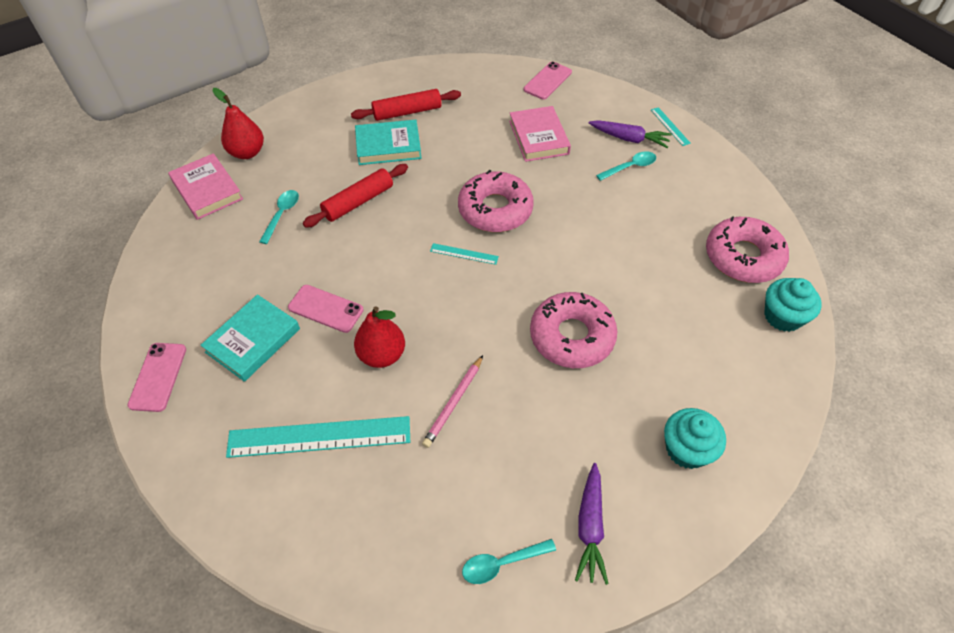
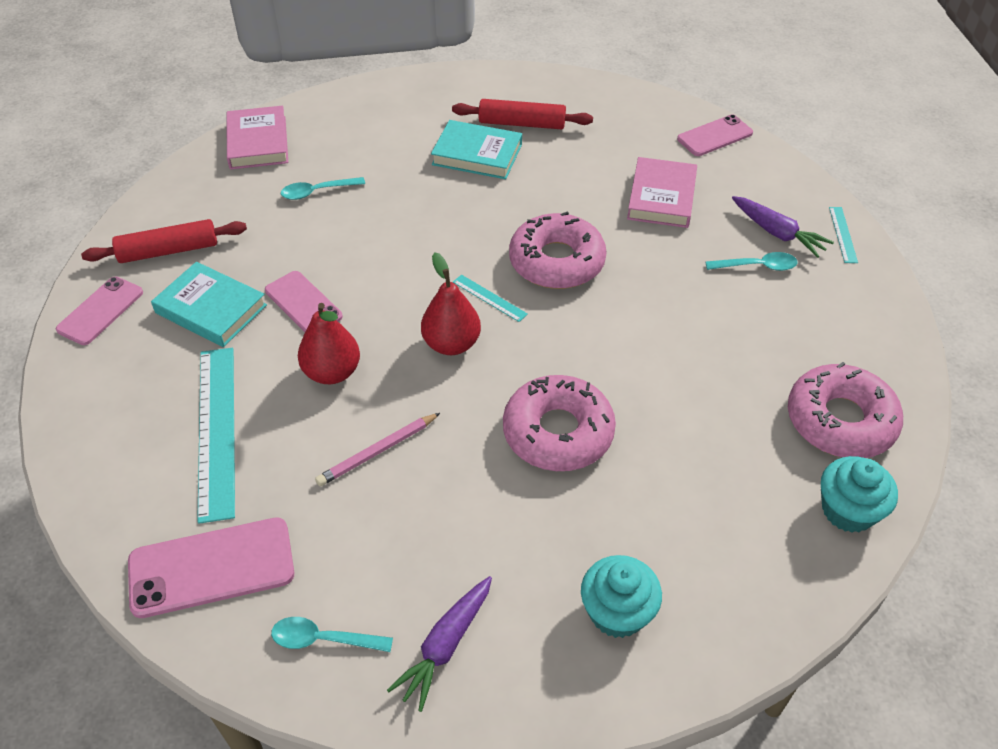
camera: 25 degrees right, 5 degrees down
(247, 152) = (321, 116): red pear -> red pear (451, 344)
(253, 340) = (211, 309): turquoise book -> turquoise book turned 60 degrees clockwise
(282, 215) = (317, 192): turquoise spoon -> turquoise spoon turned 150 degrees counterclockwise
(319, 436) = (217, 430): turquoise ruler -> turquoise ruler turned 60 degrees clockwise
(358, 202) = (406, 204): red rolling pin -> red rolling pin (168, 251)
(383, 547) = (211, 567): none -> pink phone

